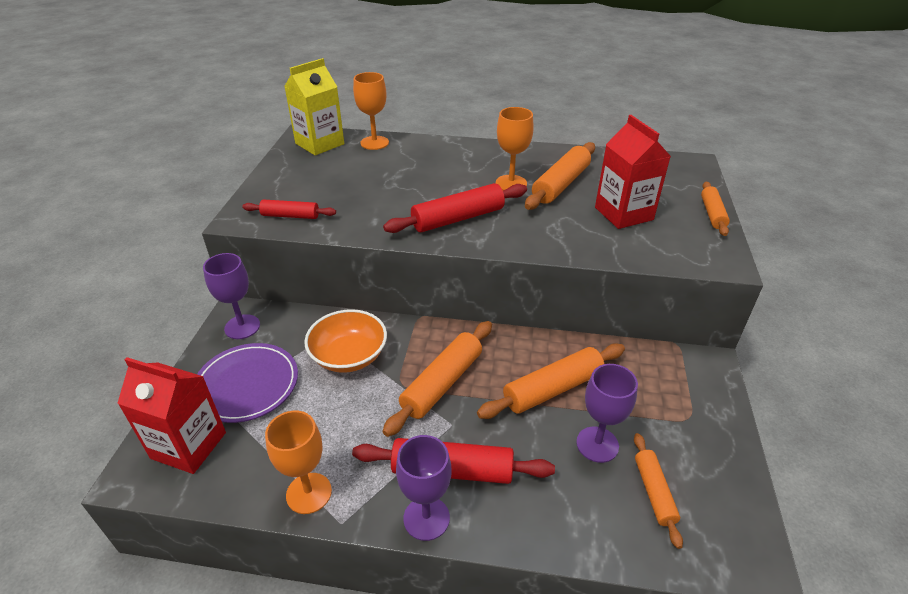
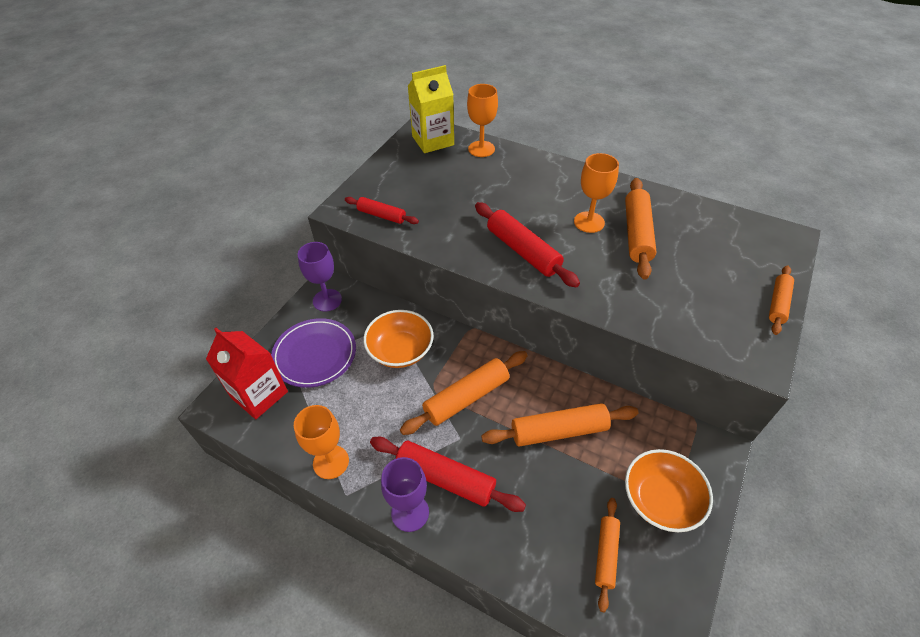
camera: 20 degrees right, 10 degrees up
(458, 218) = (523, 251): red rolling pin -> red rolling pin turned 60 degrees clockwise
(561, 184) = (637, 234): orange rolling pin -> orange rolling pin turned 45 degrees counterclockwise
(597, 444) = (575, 495): purple goblet -> none
(623, 213) = (684, 282): red carton -> none
(680, 423) = (660, 499): none -> orange bowl

